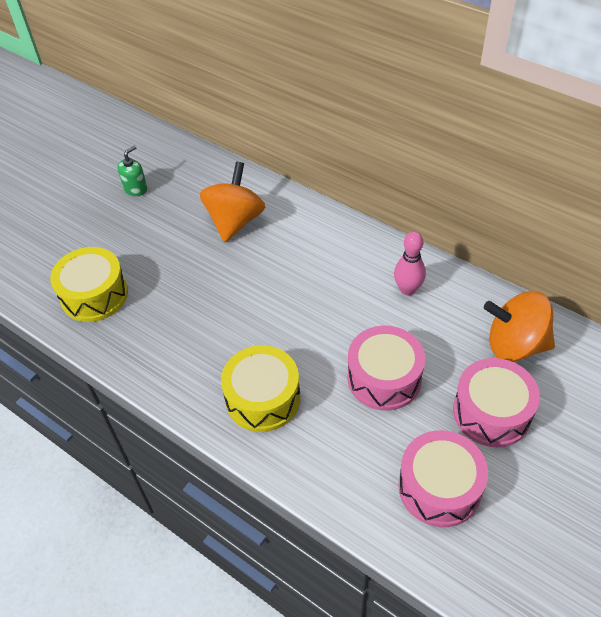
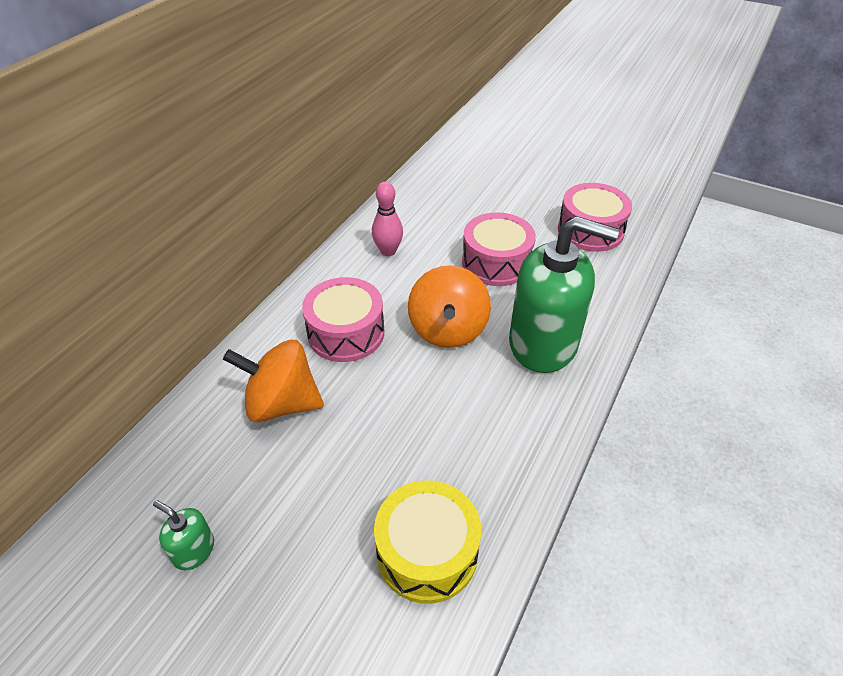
camera: 100 degrees left, 5 degrees down
(263, 398) = (543, 343): yellow drum -> green soap dispenser
(491, 412) = (513, 205): pink drum -> pink drum (346, 333)
(515, 345) = (443, 192): orange spinning top -> orange spinning top (448, 330)

